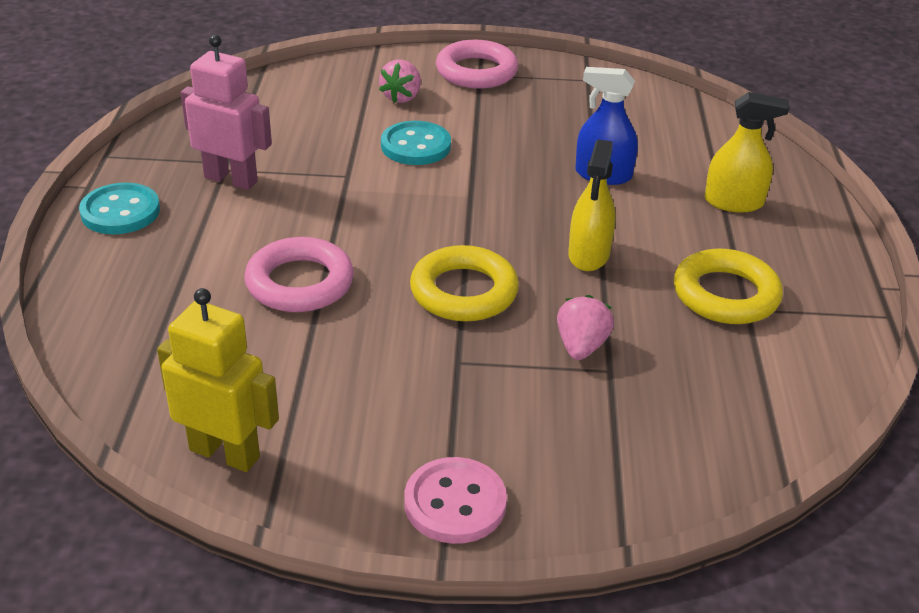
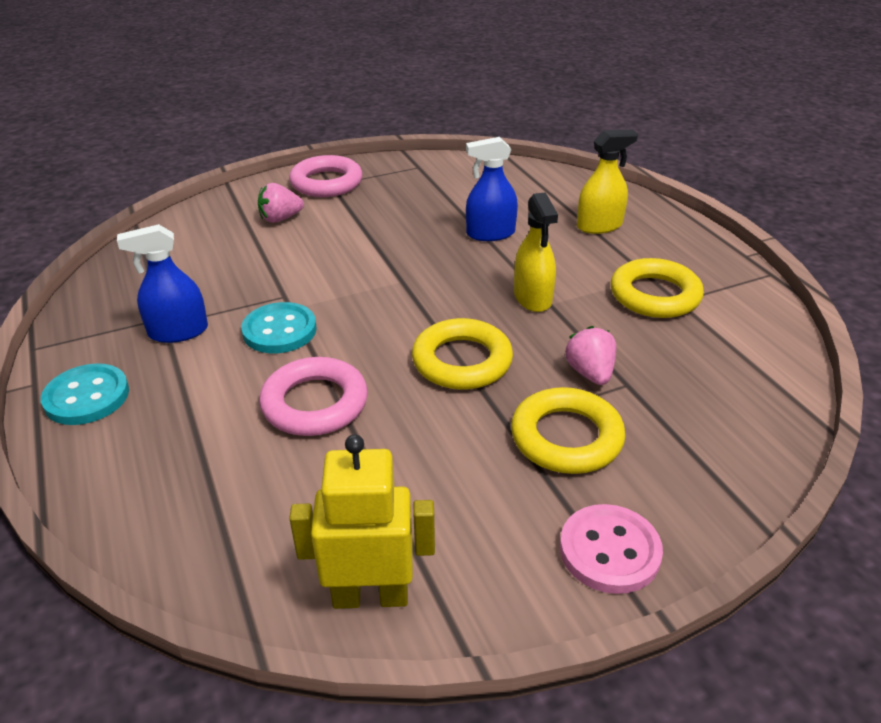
camera: 25 degrees left, 0 degrees up
(231, 179) = (178, 332): pink robot -> blue spray bottle
(401, 97) = (280, 219): pink strawberry -> pink strawberry turned 75 degrees clockwise
(416, 146) = (324, 254): turquoise button -> turquoise button (279, 330)
(503, 395) = (566, 437): none -> yellow ring

